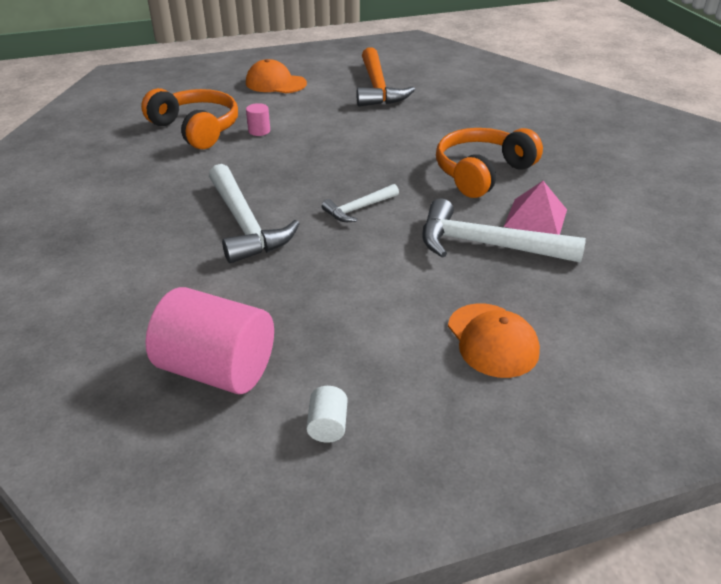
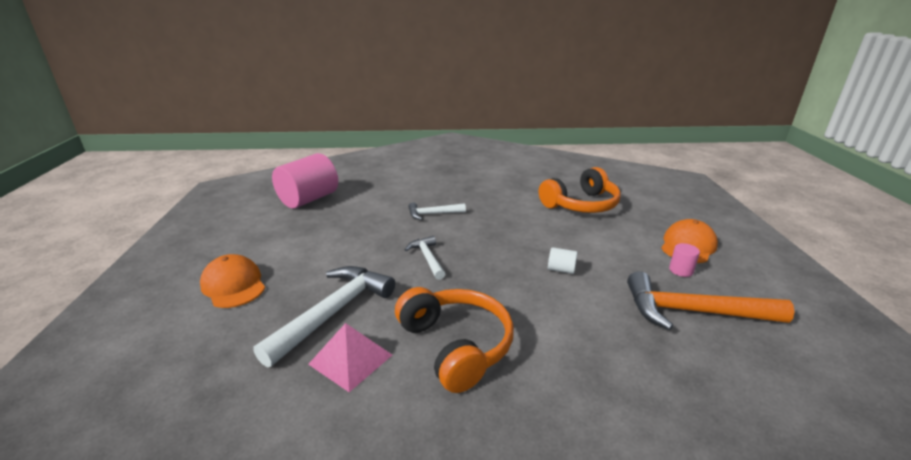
camera: 105 degrees right, 10 degrees down
(245, 224) = (433, 214): white hammer -> white hammer, size x0.54
(259, 131) = (575, 229): pink cylinder -> pink cylinder (681, 270)
(327, 426) = (240, 221): white cylinder -> white cylinder (561, 269)
(492, 340) = (233, 285): orange cap -> orange cap turned 60 degrees clockwise

